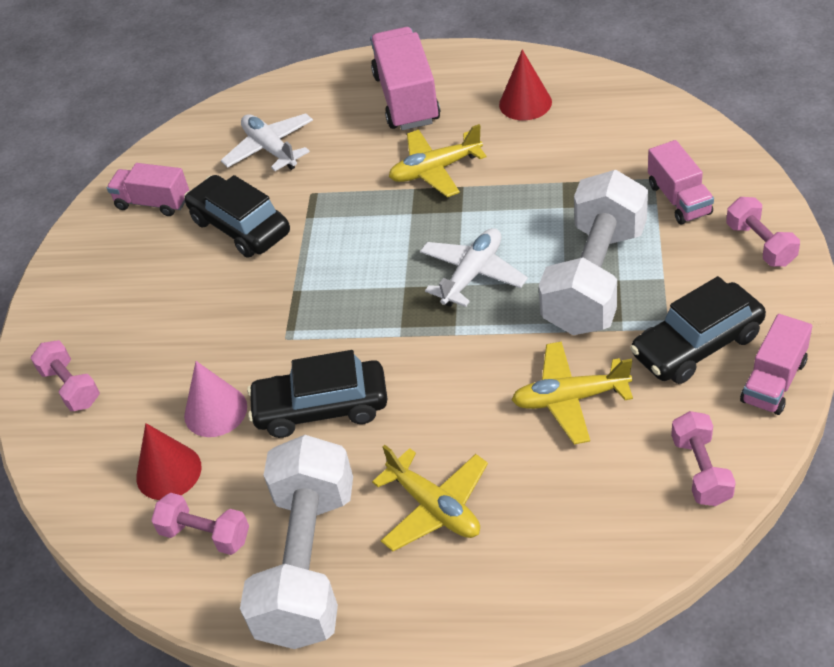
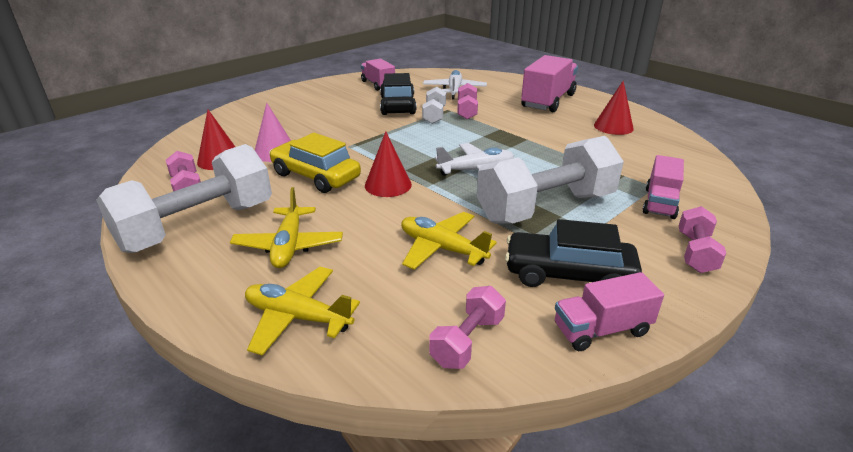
camera: 35 degrees right, 15 degrees down
(71, 387) = (244, 117): pink dumbbell -> pink dumbbell (467, 111)
(310, 215) = (434, 115): none -> white dumbbell
(321, 408) = (315, 176): black car -> yellow car
(414, 361) = (388, 185): none -> red cone
(435, 170) = (522, 128): yellow plane -> yellow plane (298, 317)

